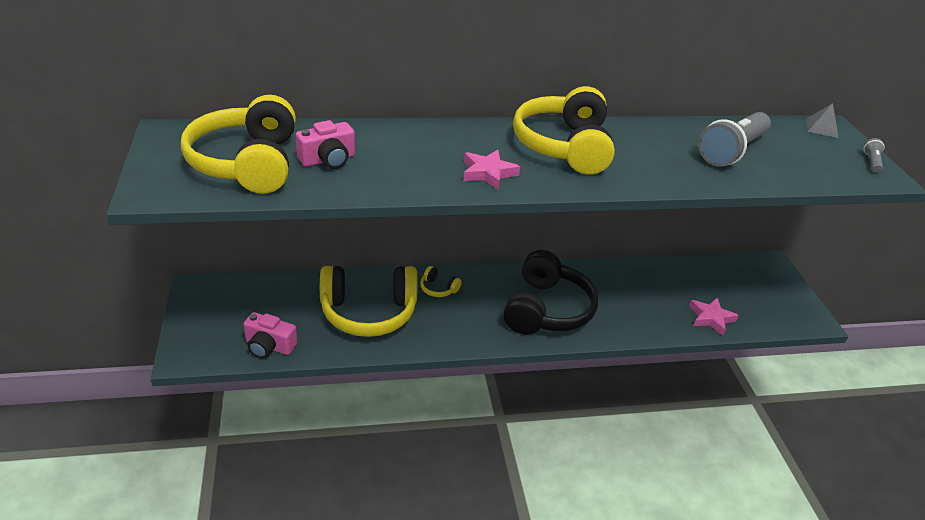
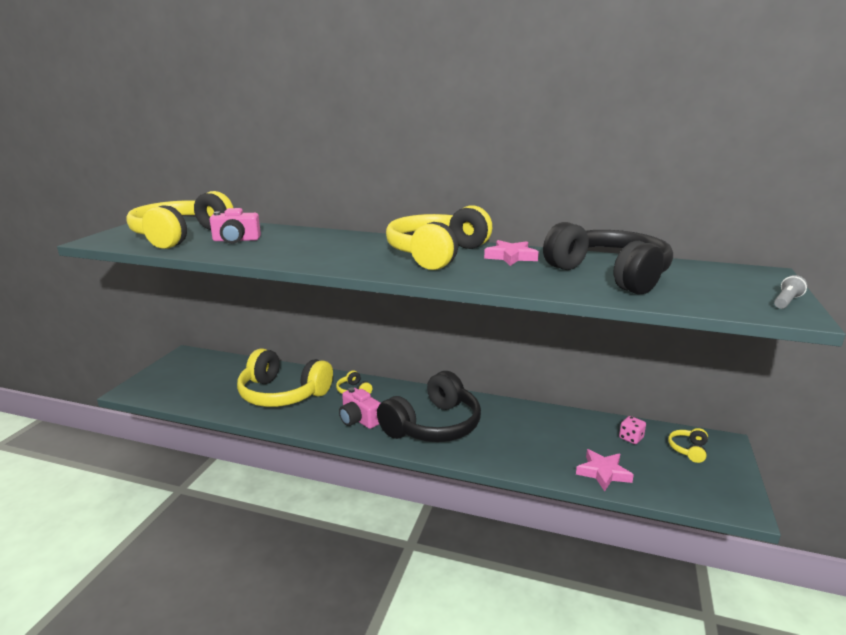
camera: 30 degrees right, 15 degrees down
(269, 346) = (190, 398): pink camera -> pink camera (359, 419)
(488, 173) = (344, 259): pink star -> pink star (511, 257)
(708, 277) = (631, 438): none -> pink dice
(732, 151) = (609, 275): grey flashlight -> black headphones
(754, 277) = (688, 450): none -> yellow headphones
(822, 128) = (750, 273): grey pyramid -> none

